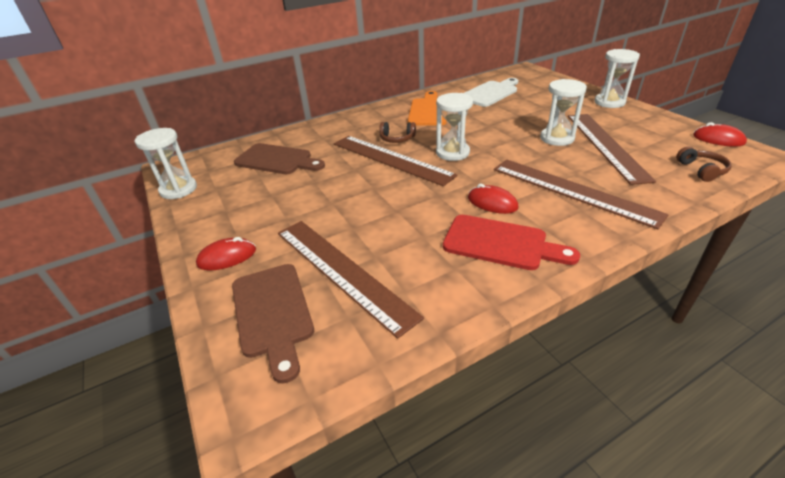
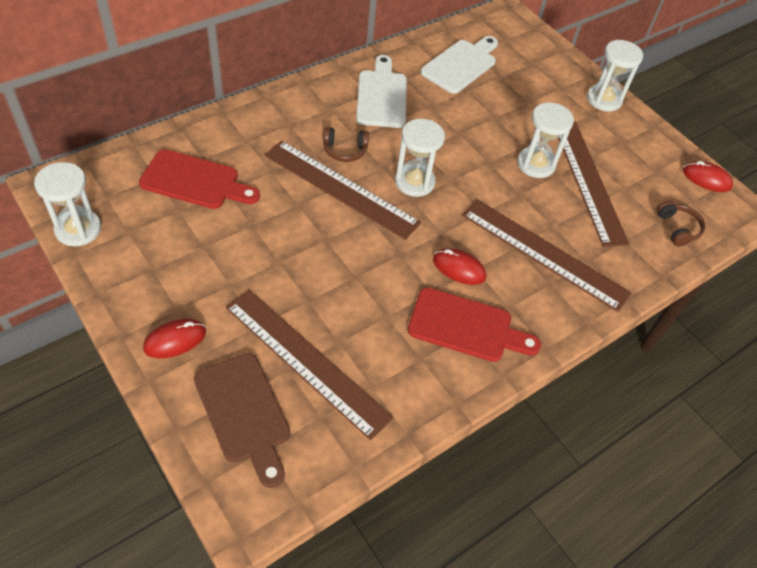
camera: 15 degrees left, 15 degrees up
(277, 160) = (195, 181): brown cutting board -> red cutting board
(428, 111) = (382, 96): orange cutting board -> white cutting board

